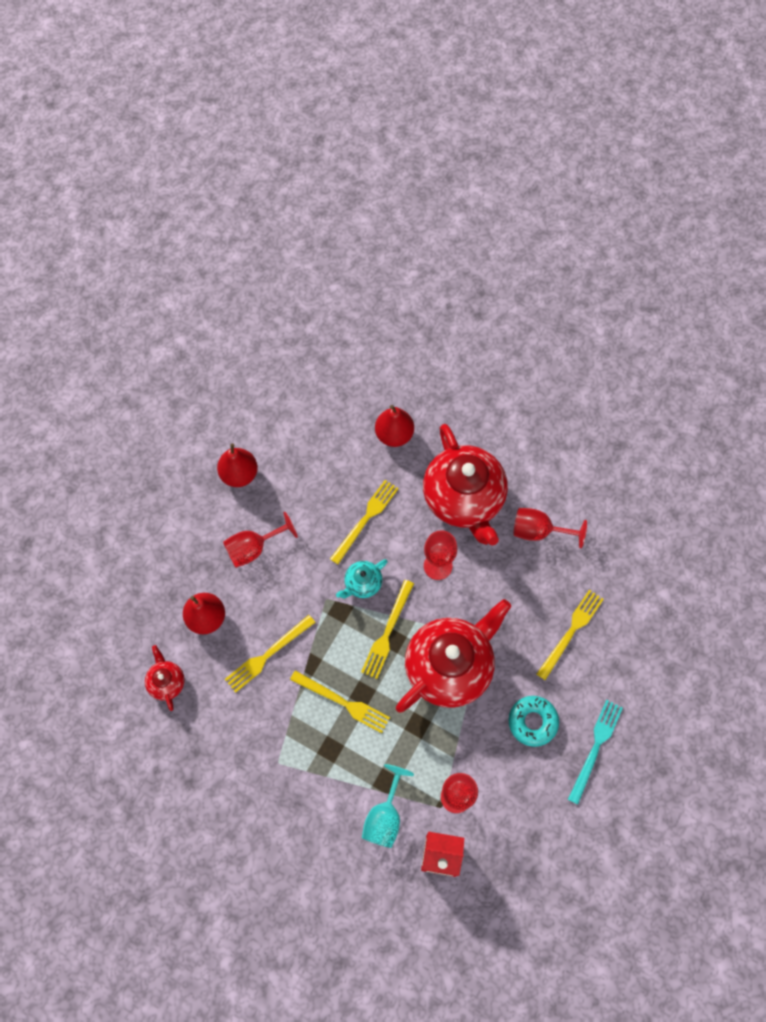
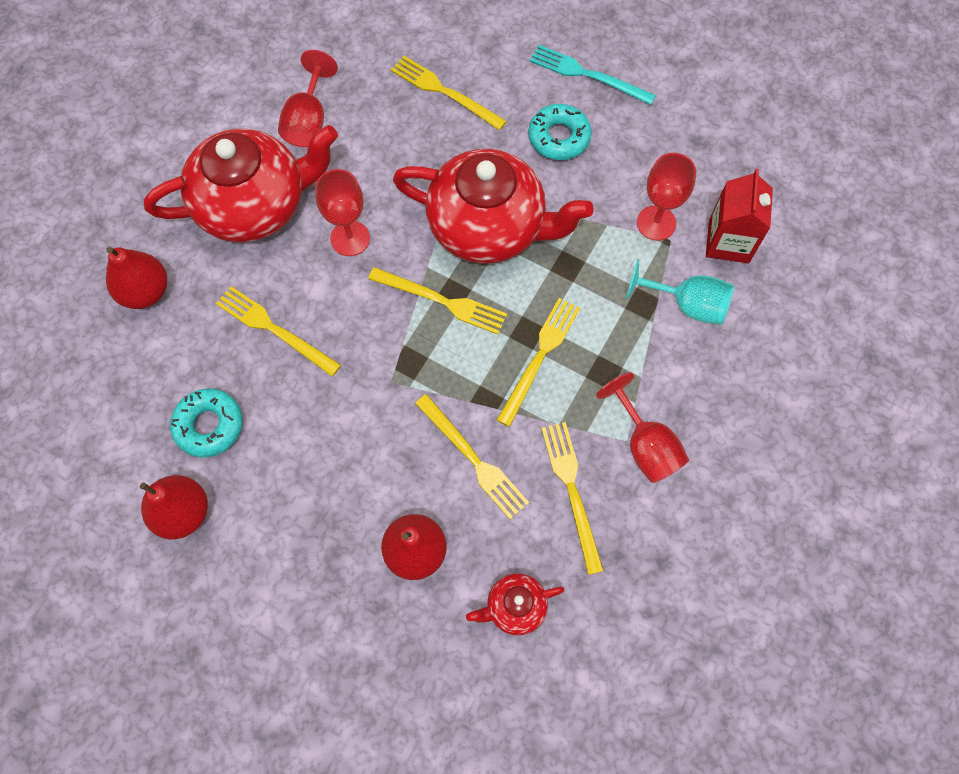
camera: 90 degrees left, 0 degrees up
(242, 722) = (571, 490): none -> yellow fork
(253, 548) = (308, 486): red goblet -> red goblet (645, 445)
(297, 484) = (209, 425): none -> turquoise donut
(362, 583) = (371, 333): turquoise teapot -> none
(449, 666) = (489, 227): red teapot -> red teapot turned 150 degrees clockwise

